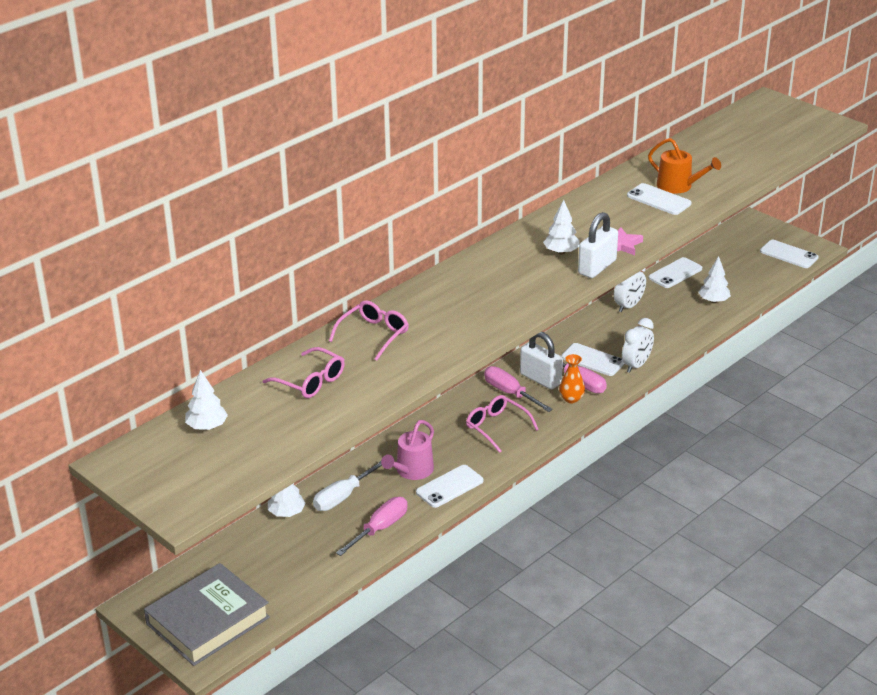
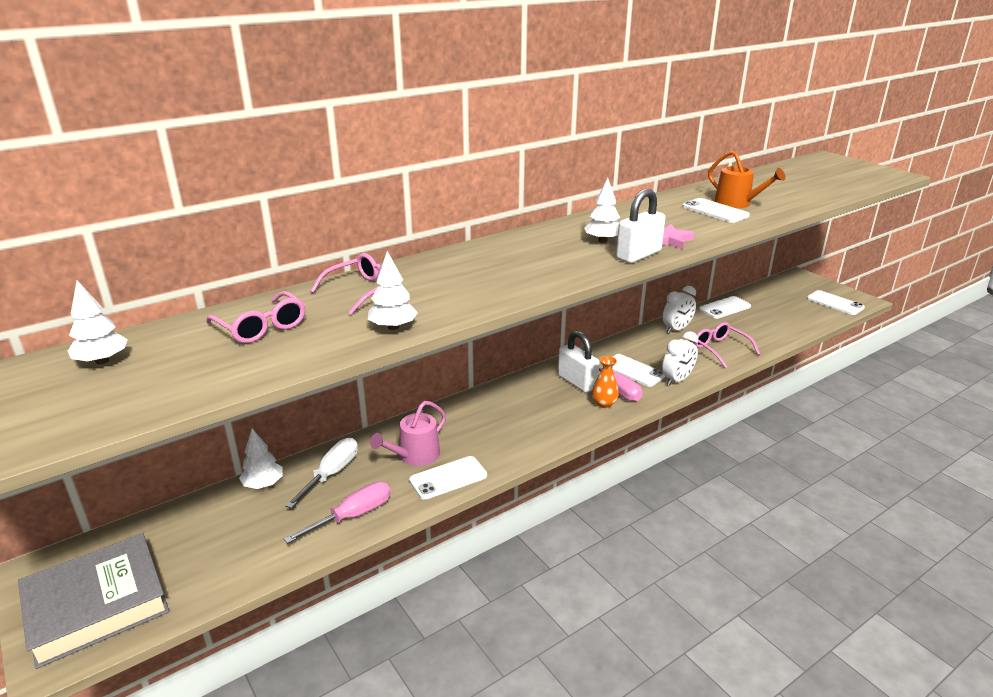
camera: 10 degrees right, 5 degrees down
(343, 496) = (331, 474): white screwdriver -> white screwdriver turned 150 degrees clockwise
(496, 427) = (519, 422): pink glasses -> pink glasses (720, 349)
(510, 393) = (543, 392): pink screwdriver -> none
(713, 301) = (760, 332): white tree -> white tree (393, 327)

